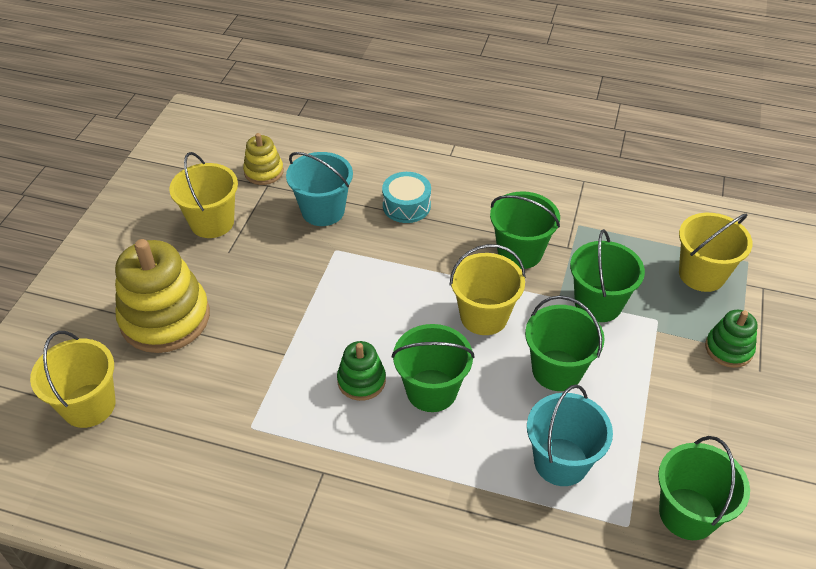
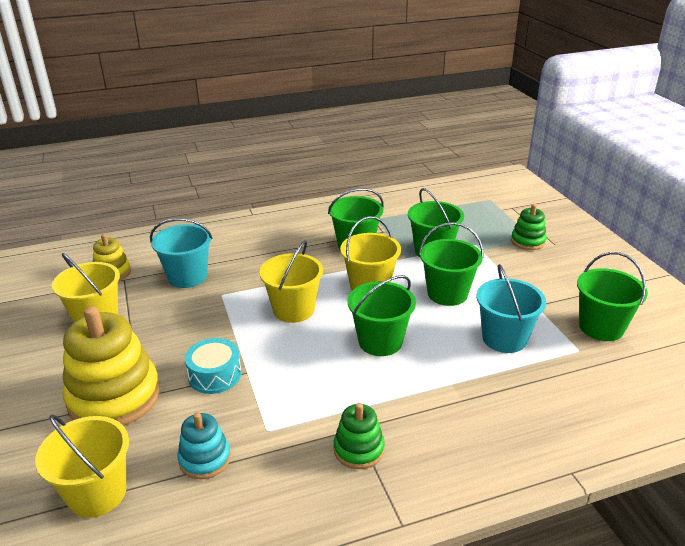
camera: 35 degrees left, 15 degrees down
(183, 424) = (205, 459): none -> turquoise stacking toy
(361, 381) = (324, 360): green stacking toy -> green stacking toy (359, 449)
(406, 206) = (250, 251): turquoise drum -> turquoise drum (215, 375)
(701, 274) = (473, 214): yellow bucket -> yellow bucket (293, 310)

